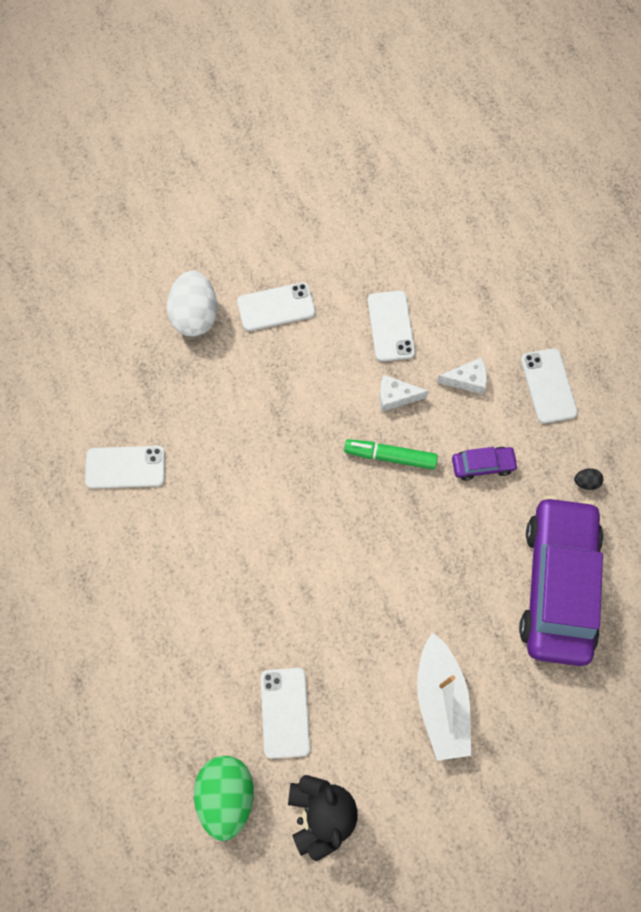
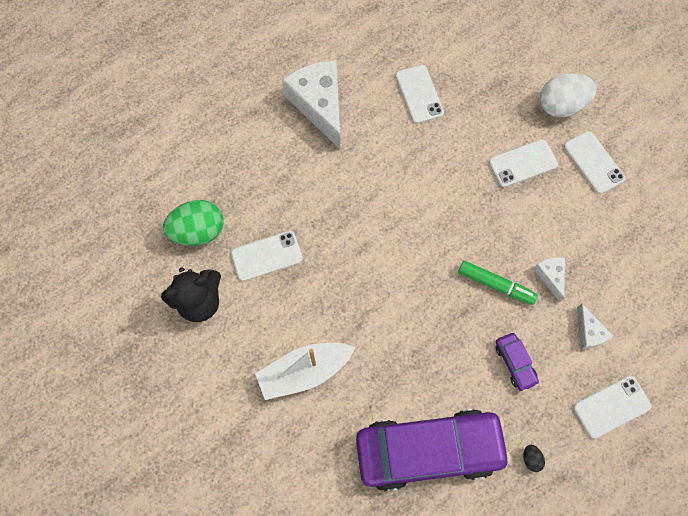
camera: 75 degrees right, 0 degrees up
(98, 593) = (319, 105): none -> white cheese
(390, 456) = (495, 284): green marker -> green marker turned 120 degrees clockwise
(391, 326) = (614, 257): white phone -> white phone (523, 163)

